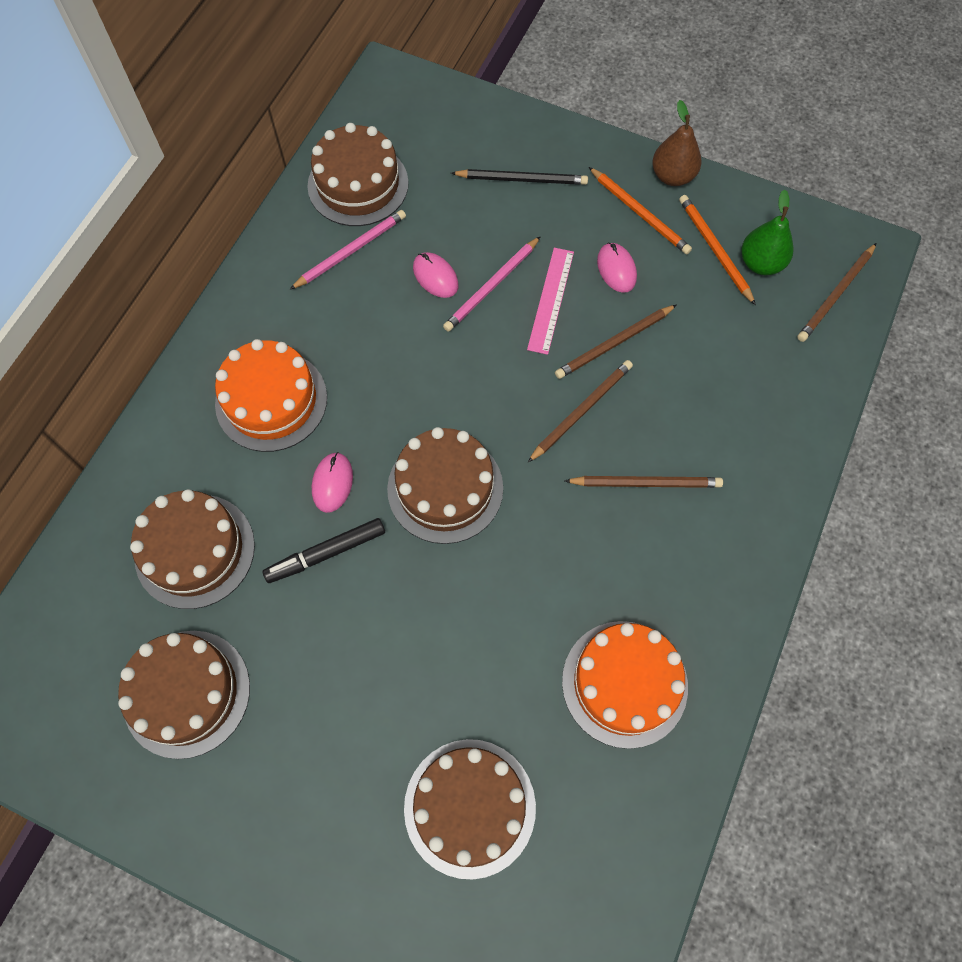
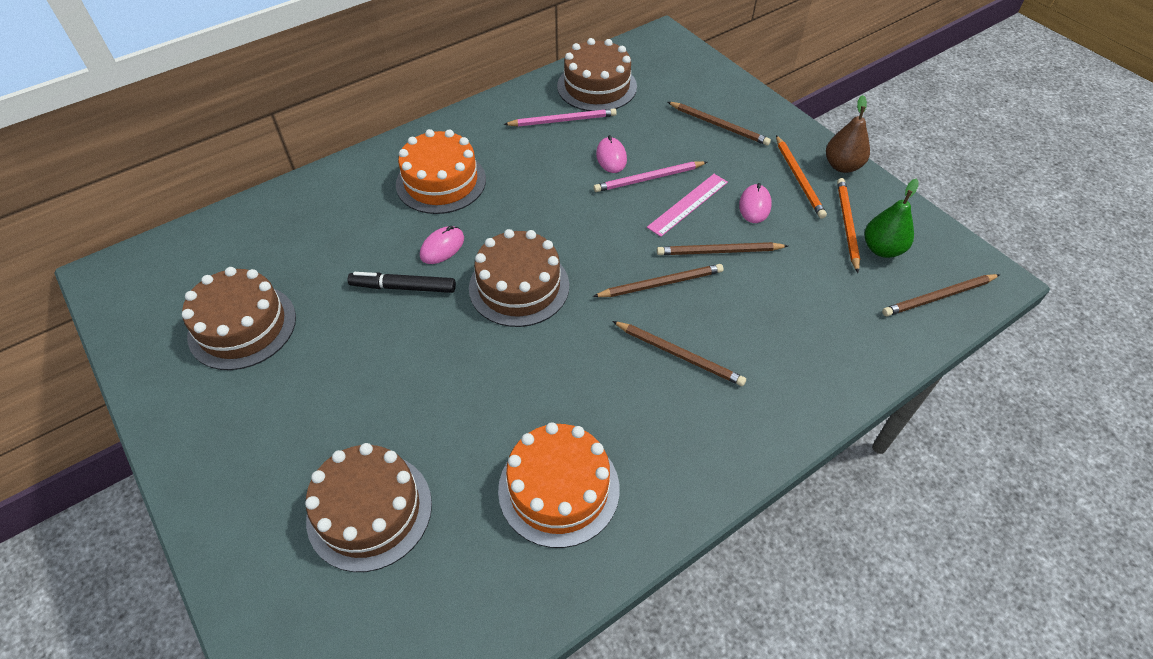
camera: 30 degrees right, 15 degrees down
(195, 551) = (320, 245): brown cake -> none
(522, 179) = (719, 125): black pencil -> brown pencil

